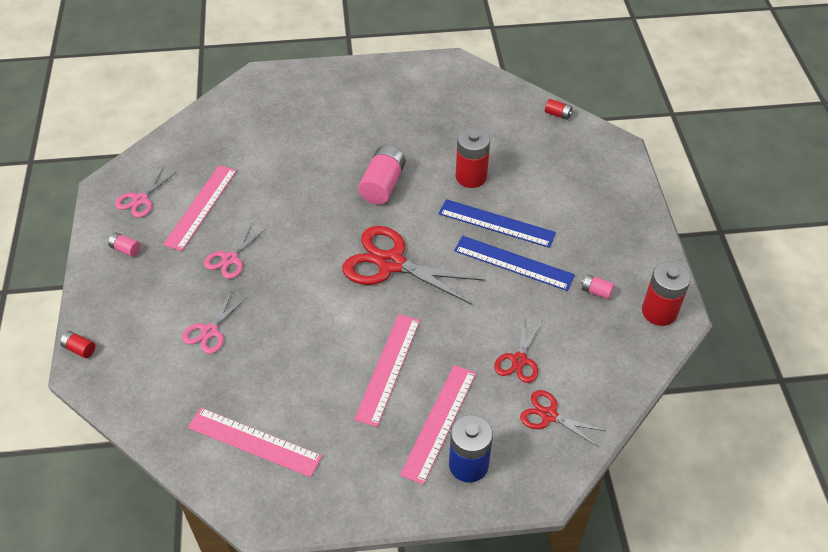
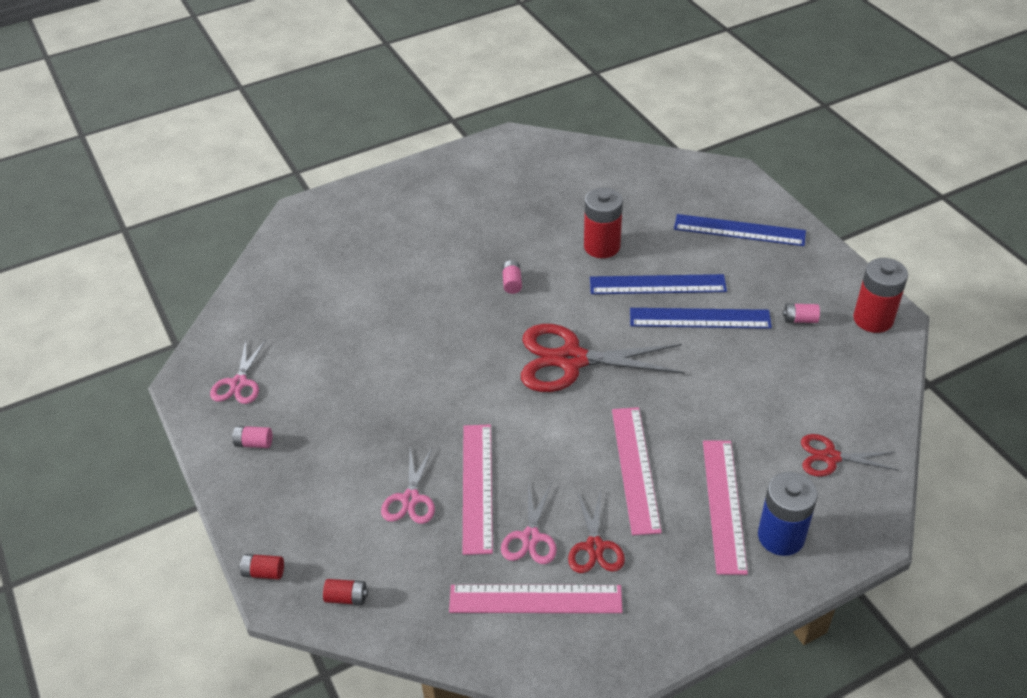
camera: 20 degrees left, 5 degrees down
(201, 207) = (317, 368): pink ruler -> pink ruler (477, 487)
(230, 259) = (386, 413): pink scissors -> pink scissors (530, 537)
(382, 185) = (512, 283): pink battery -> pink battery, size x0.48
(519, 360) = (766, 413): red scissors -> red scissors (594, 547)
(558, 114) = (653, 159): red battery -> red battery (346, 597)
(593, 198) = (739, 230): none -> blue ruler

